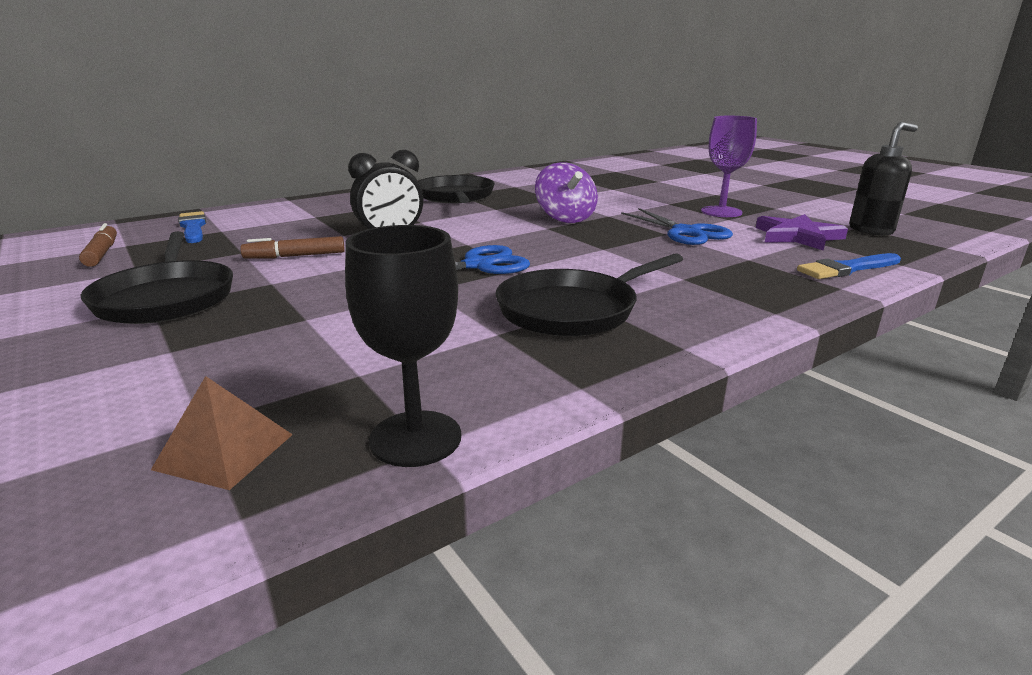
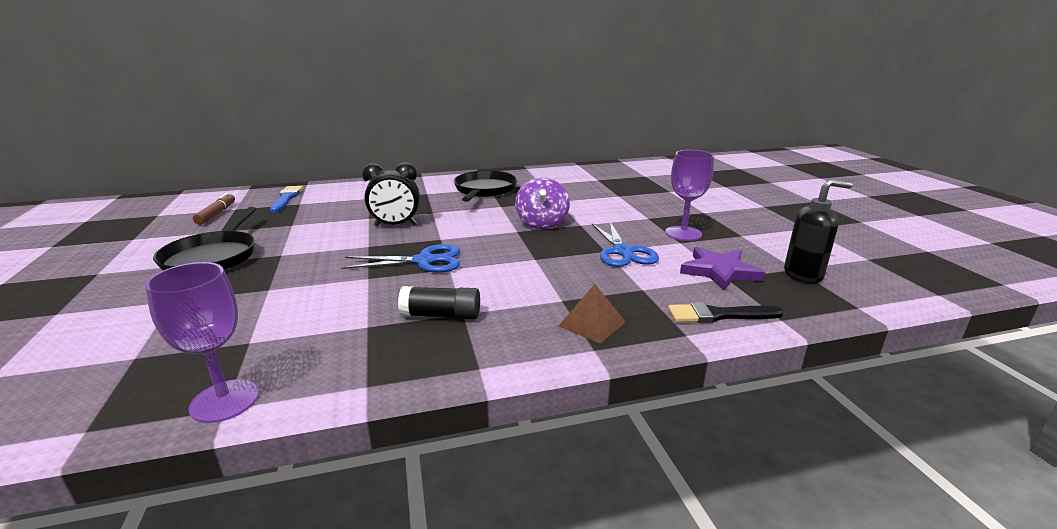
camera: 20 degrees right, 0 degrees up
(225, 451) = (123, 382): brown pyramid -> brown pyramid (592, 324)
(295, 256) = (318, 233): brown marker -> none
(415, 438) = (225, 401): black goblet -> purple goblet
(572, 310) = (441, 315): black pan -> black glue stick
(846, 269) = (719, 315): blue brush -> black brush

